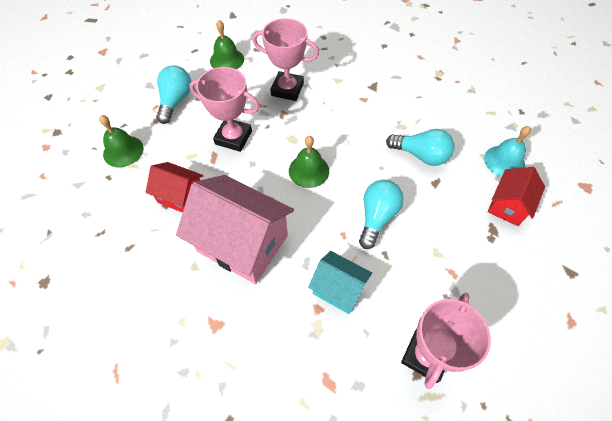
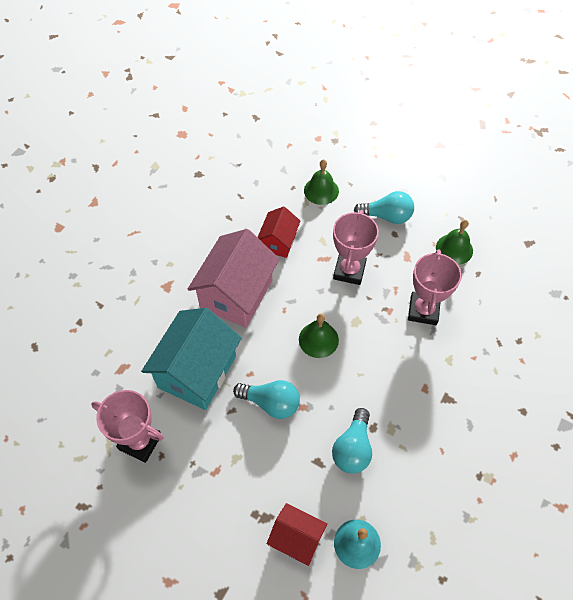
camera: 85 degrees right, 0 degrees up
(338, 289) = (197, 372): turquoise house -> turquoise house, size x1.82

